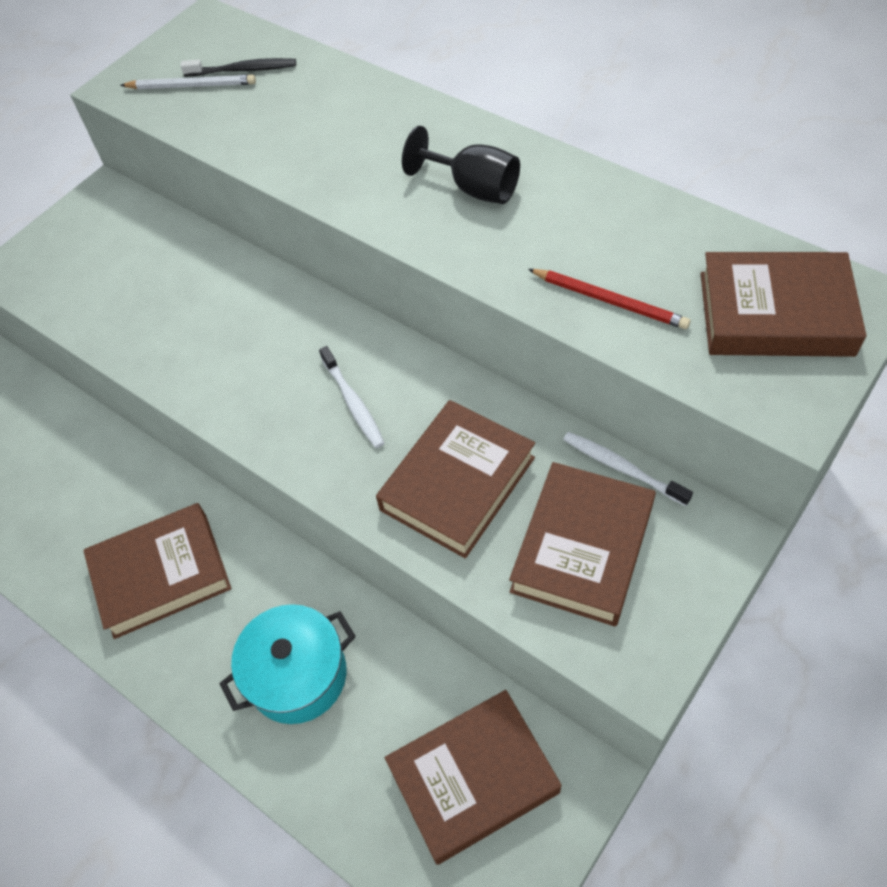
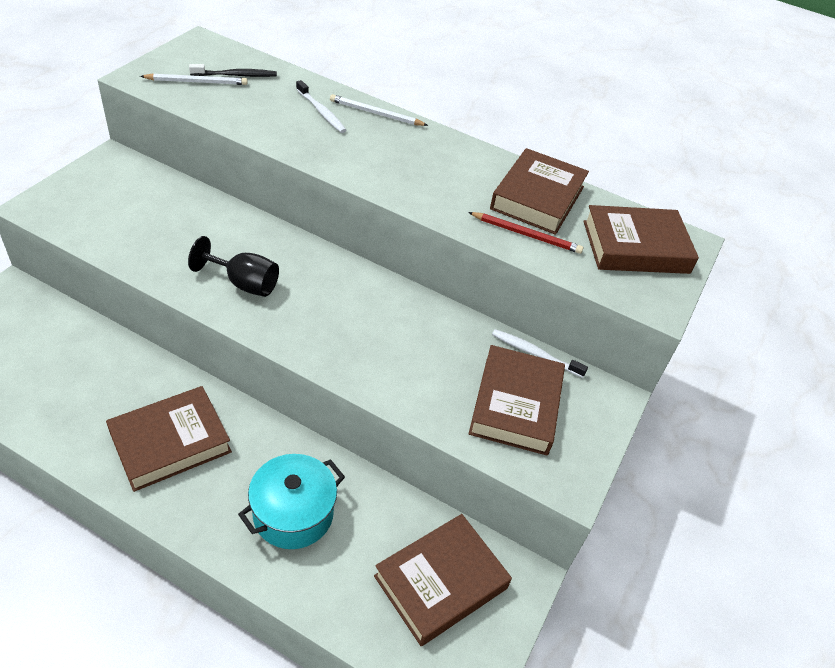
camera: 20 degrees left, 10 degrees down
(353, 402) = (333, 307): white toothbrush -> white toothbrush (321, 112)
(423, 114) = (376, 113): none -> white pencil
(457, 484) = (419, 362): brown book -> brown book (537, 198)
(473, 188) = (420, 161): black goblet -> black goblet (244, 283)

